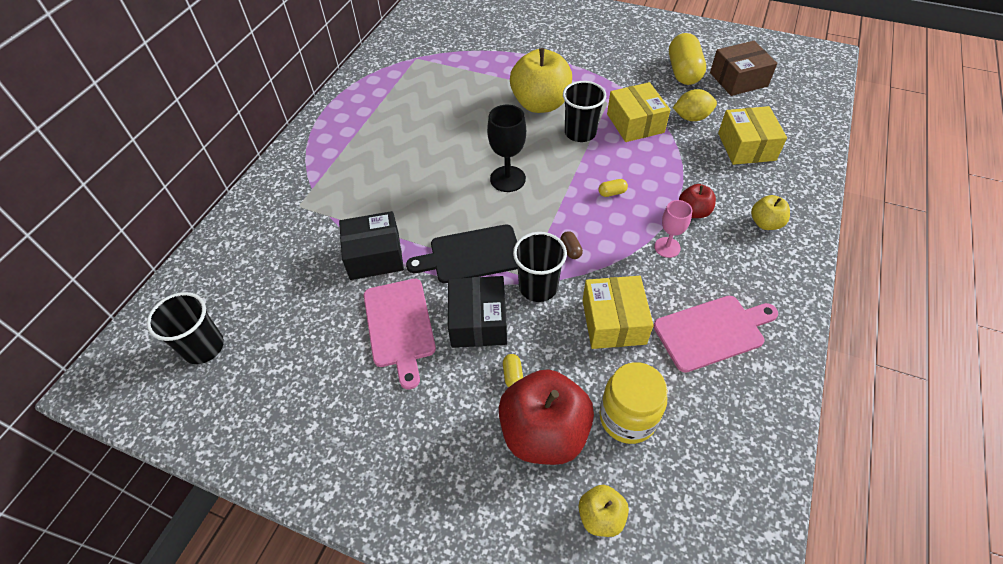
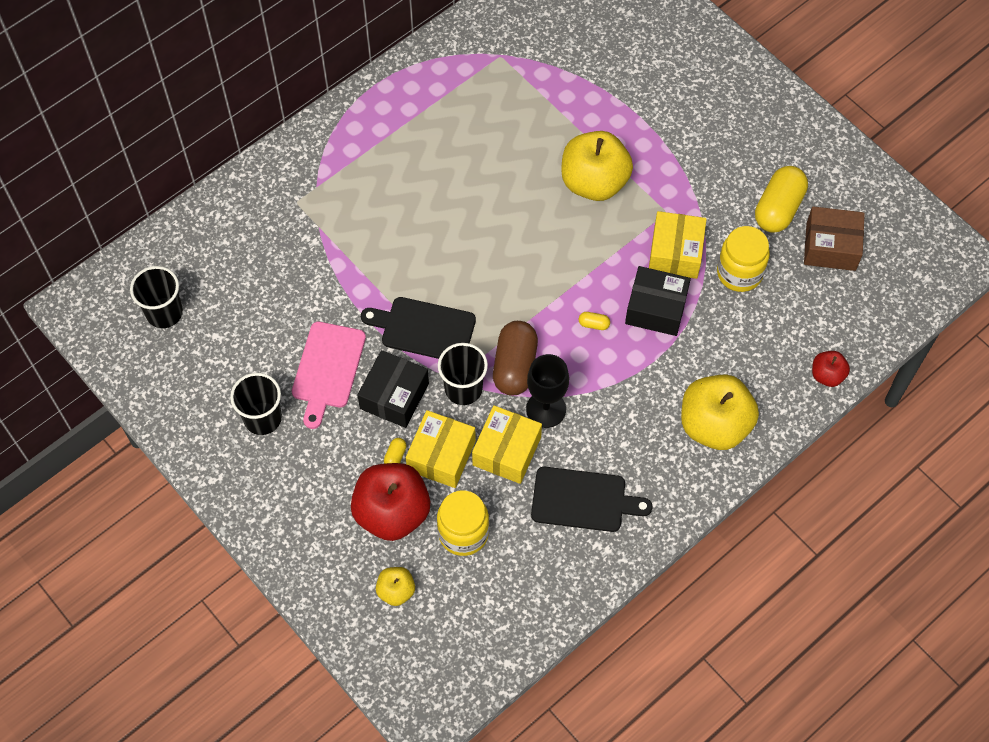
camera: 25 degrees right, 10 degrees up
(375, 255) = (339, 289): black box -> black box (656, 308)
(507, 179) = (504, 261): black goblet -> black goblet (546, 409)
(570, 250) = (515, 366): brown capsule -> brown capsule, size x2.44
(580, 133) = (611, 239): black cup -> black cup (262, 418)
(667, 247) = (603, 405): pink goblet -> none
(691, 117) = (739, 273): yellow lemon -> yellow jar
(693, 212) = (656, 381): red apple -> red apple (827, 375)
(712, 332) = (583, 500): pink cutting board -> black cutting board
(746, 146) = (767, 334): yellow box -> yellow box (441, 455)
(765, 223) = (714, 425): yellow apple -> yellow apple, size x2.03

